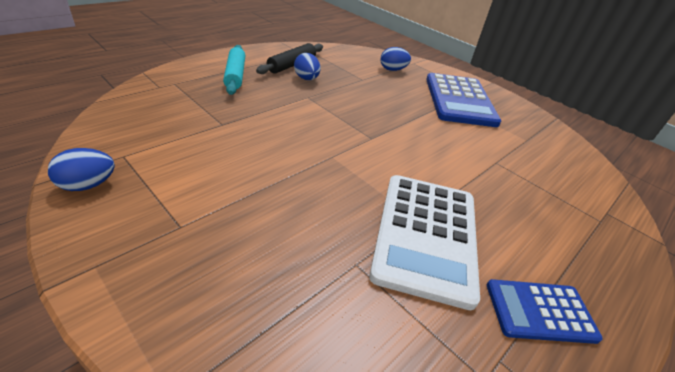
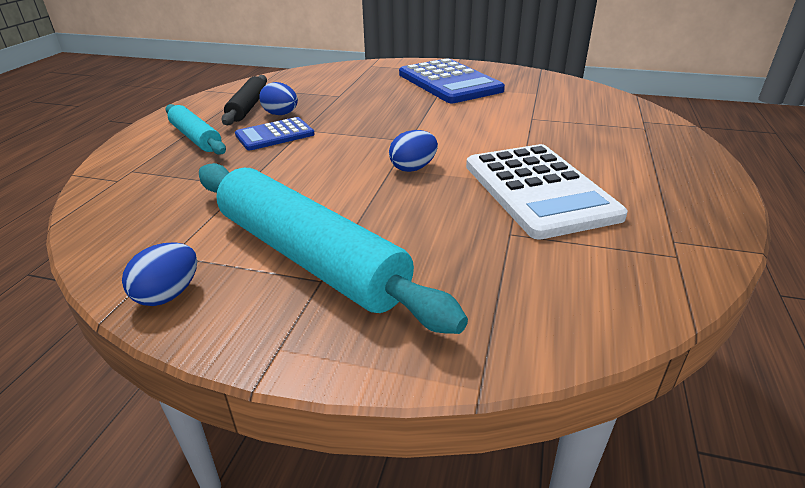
camera: 25 degrees left, 5 degrees down
(194, 203) = (309, 257): none -> turquoise rolling pin
(392, 70) = (358, 77): blue egg -> blue egg (413, 168)
(540, 311) = (666, 200): blue calculator -> blue calculator (275, 135)

